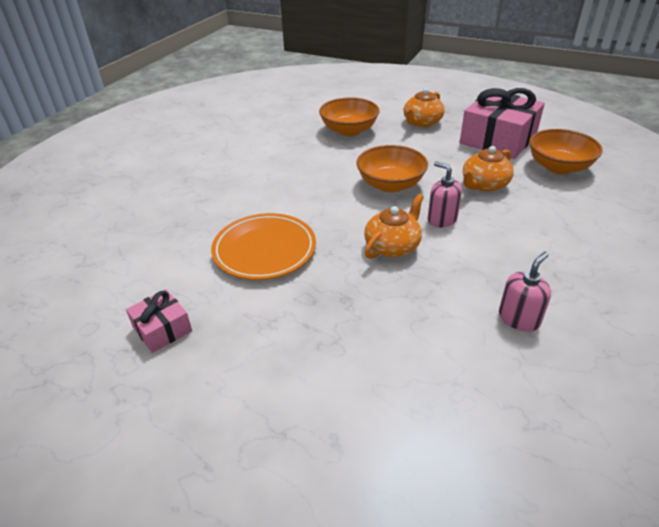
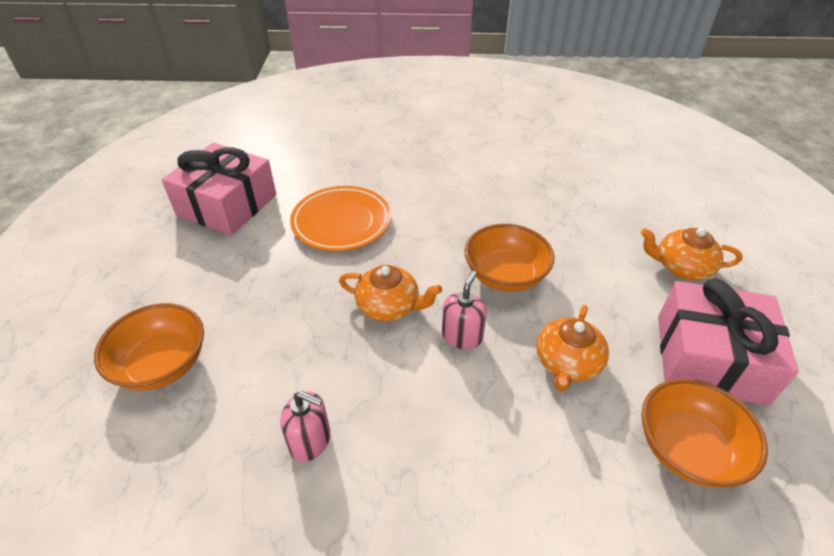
camera: 65 degrees right, 5 degrees up
(162, 329) = (227, 205): pink gift -> pink gift, size x2.03
(349, 130) = (599, 210): orange bowl -> orange bowl (162, 364)
(484, 185) = (567, 363): orange teapot -> orange teapot turned 90 degrees counterclockwise

